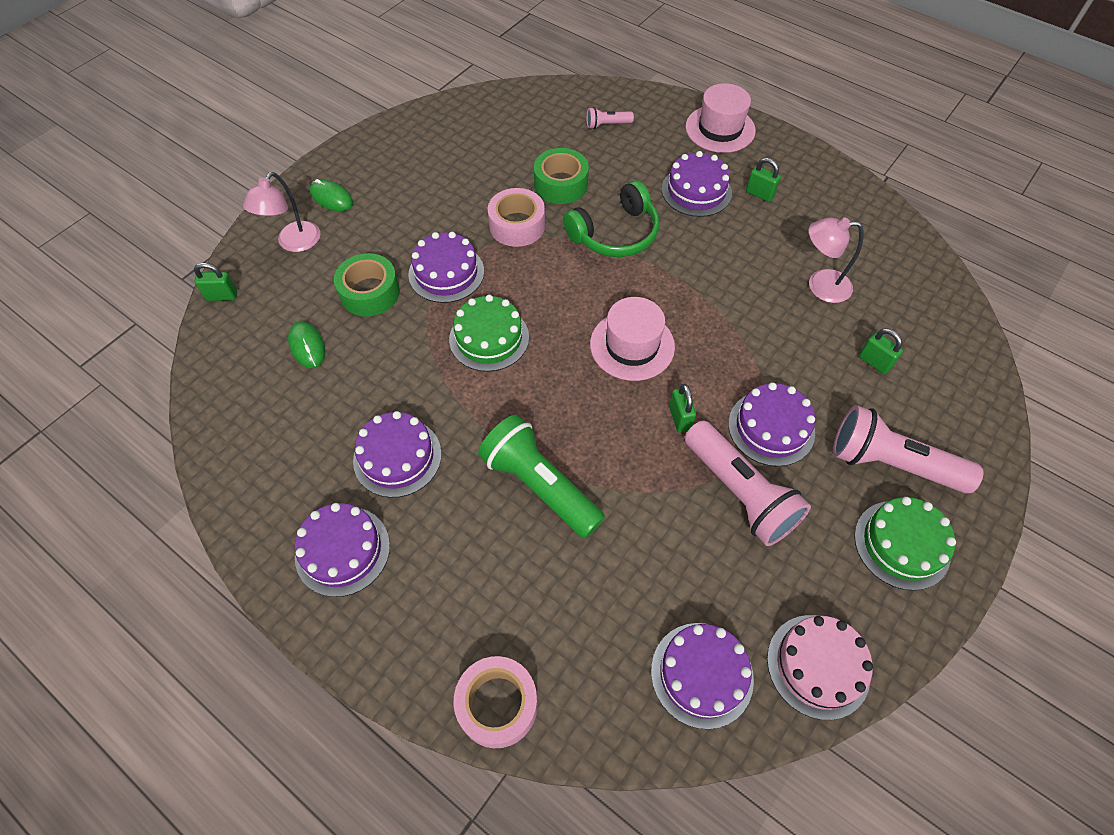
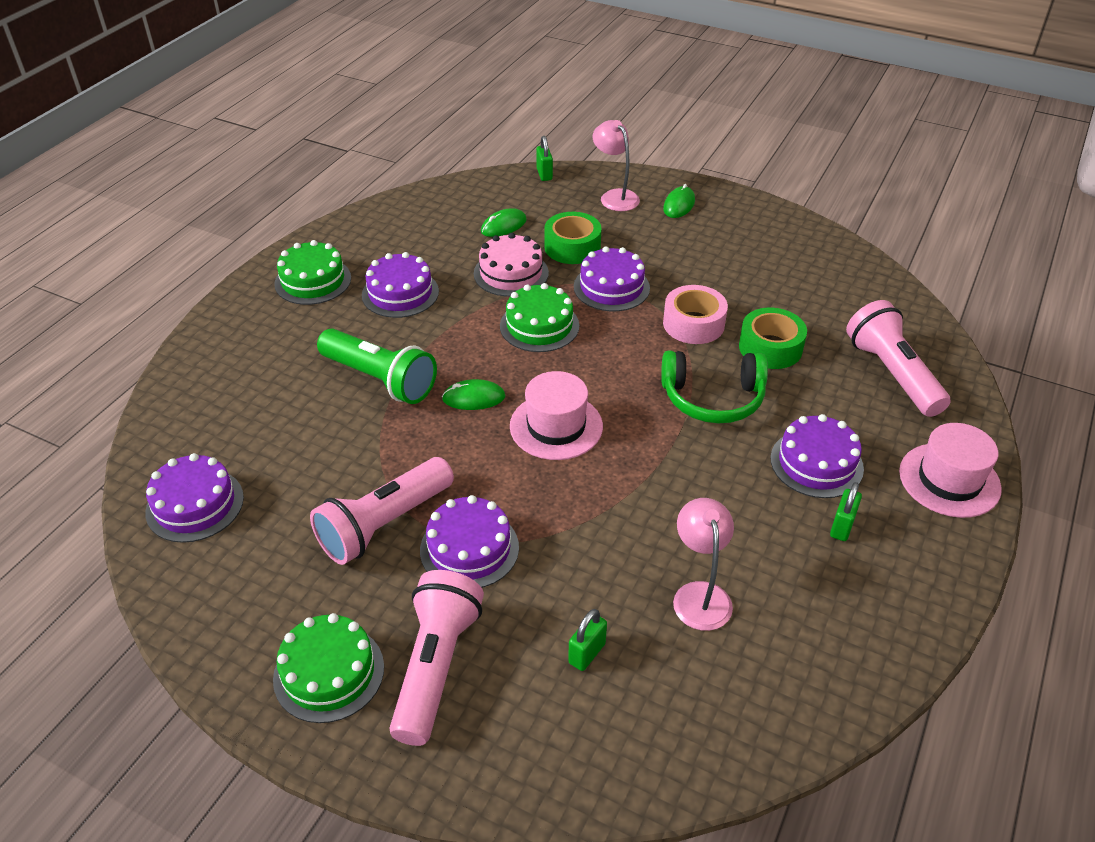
camera: 80 degrees right, 15 degrees down
(294, 243) = (615, 196): pink lamp -> pink lamp turned 45 degrees clockwise
(342, 550) = (313, 281): purple cake -> green cake
(497, 704) = (182, 381): pink tape -> none
(539, 485) = (380, 379): green flashlight -> green flashlight turned 90 degrees clockwise
(583, 404) = (474, 398): none -> green mouse
(607, 125) = (892, 374): pink flashlight -> pink flashlight, size x2.16
(615, 233) = (712, 398): green headphones -> green headphones turned 45 degrees counterclockwise
(679, 418) = (469, 471): green padlock -> none
(818, 666) = (195, 593): pink cake -> pink cake (511, 273)

